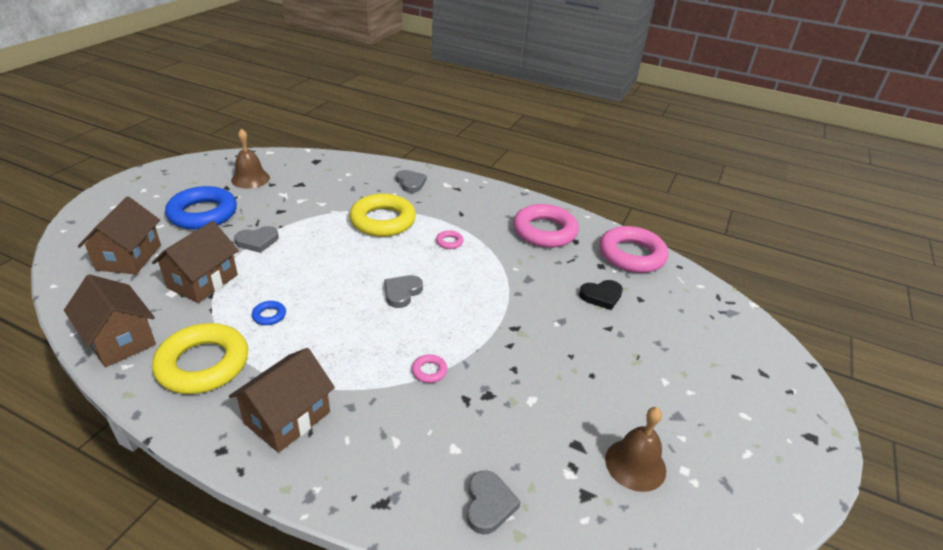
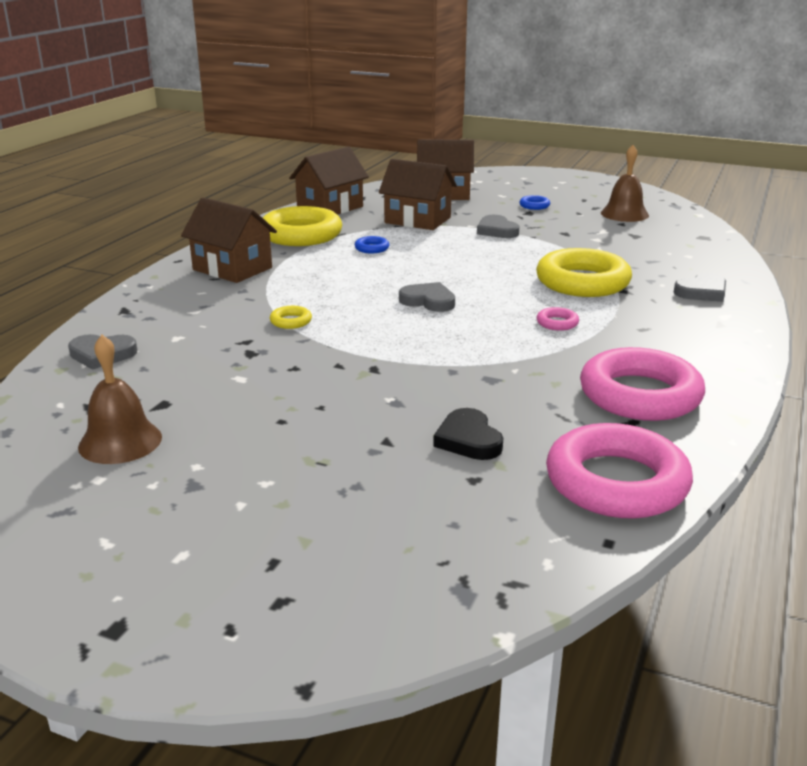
camera: 90 degrees right, 10 degrees down
(203, 214) = (534, 206): blue ring -> blue ring, size x0.41
(429, 371) = (291, 321): pink ring -> yellow ring

